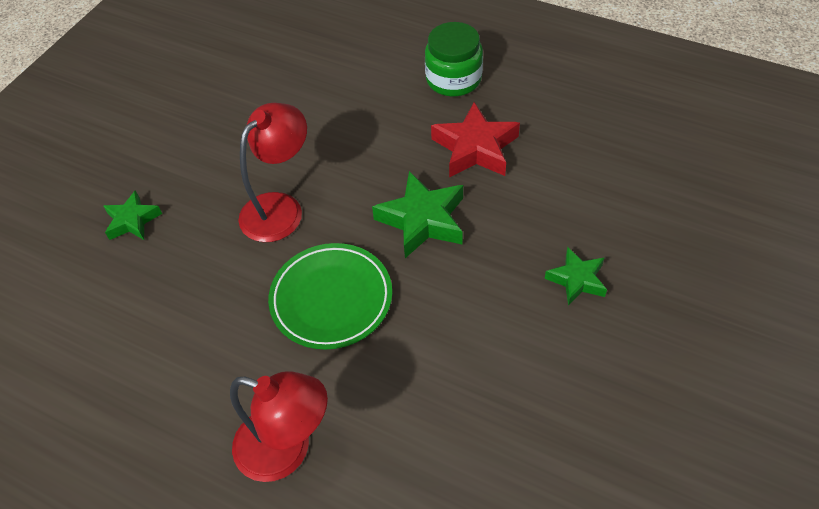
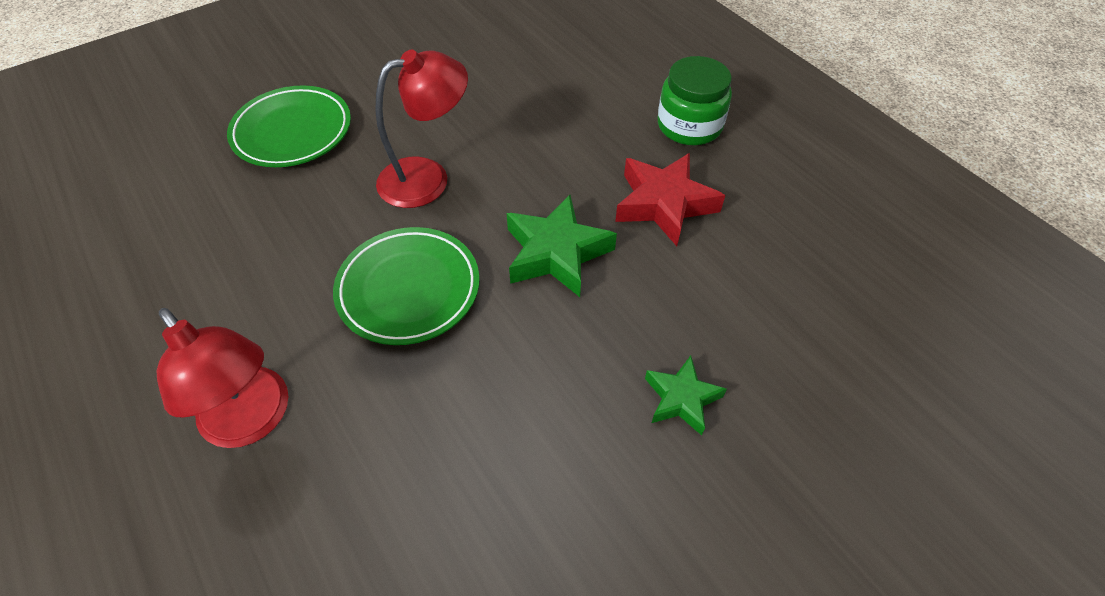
camera: 25 degrees right, 0 degrees up
(132, 220) = (292, 132): green star -> green plate

